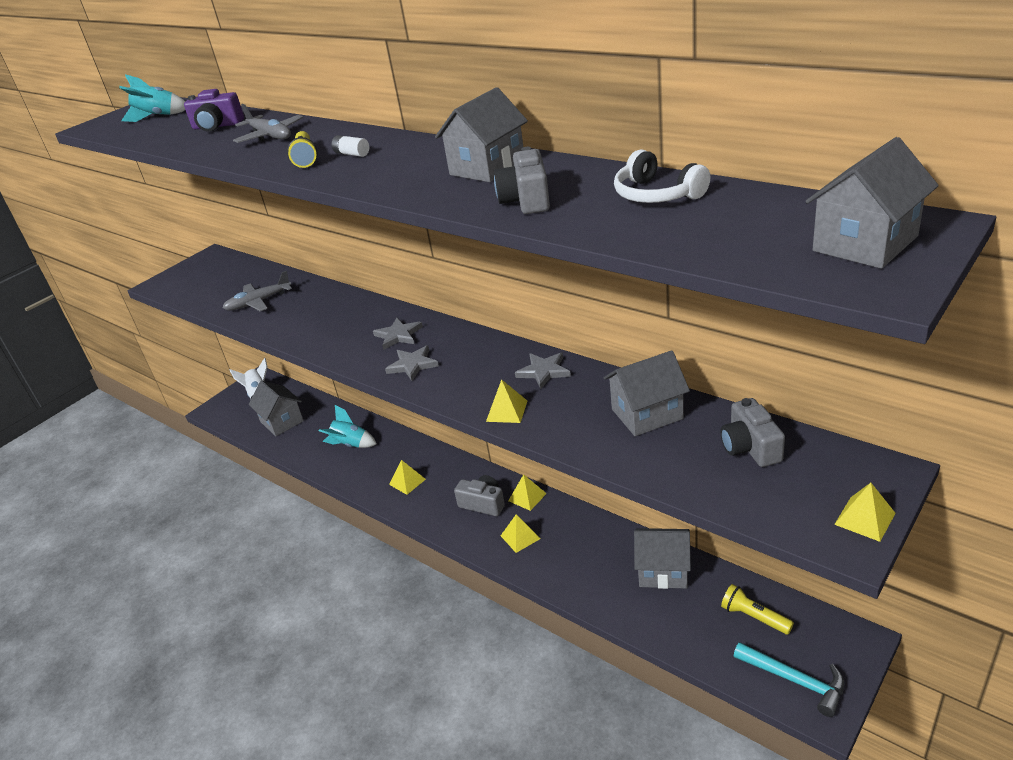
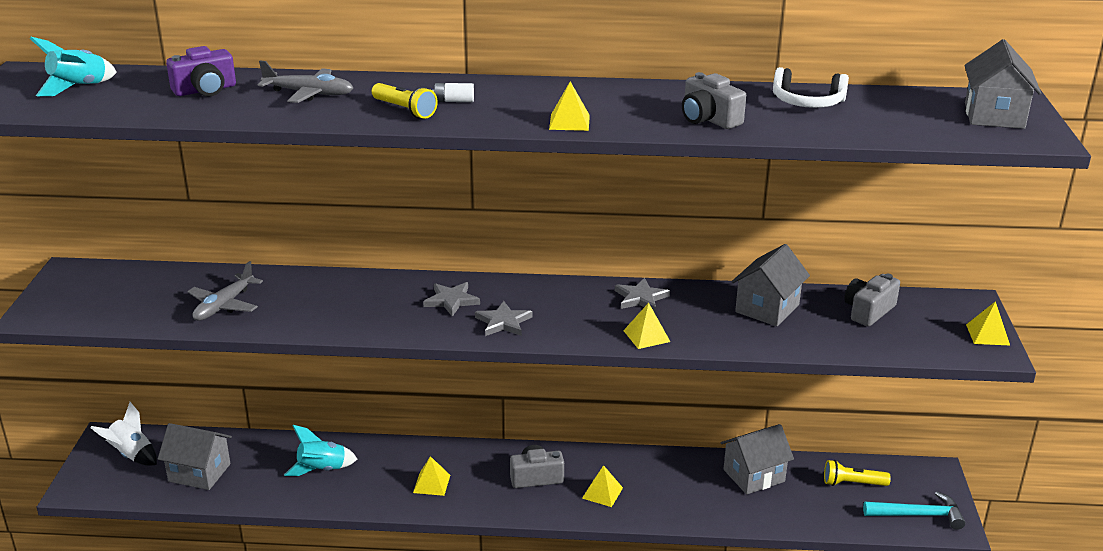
camera: 40 degrees left, 5 degrees down
(487, 167) = (624, 98): grey house -> none
(527, 497) = (574, 457): yellow pyramid -> yellow pyramid (569, 122)
(750, 447) = (868, 311): grey camera -> grey camera turned 90 degrees clockwise

